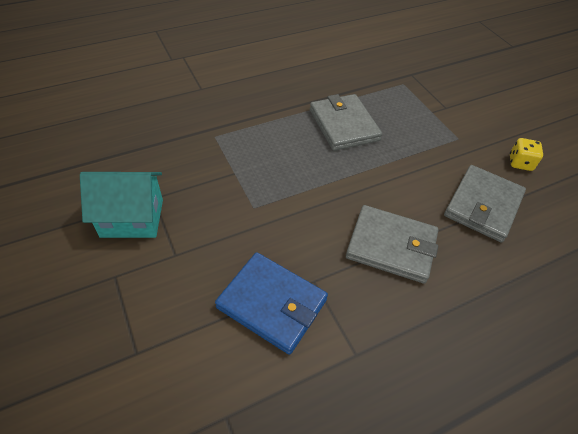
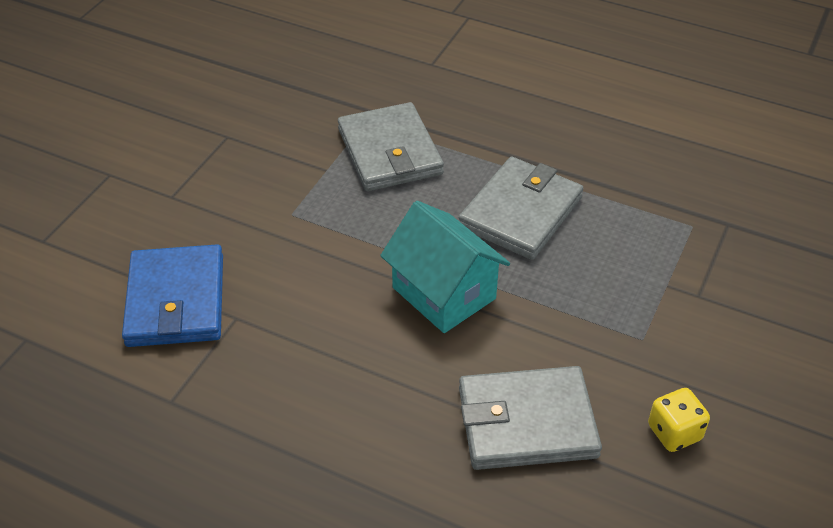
camera: 55 degrees right, 5 degrees down
(132, 218) = (186, 139): turquoise house -> turquoise house (443, 293)
(391, 246) = (353, 359): grey wallet -> grey wallet (389, 152)

